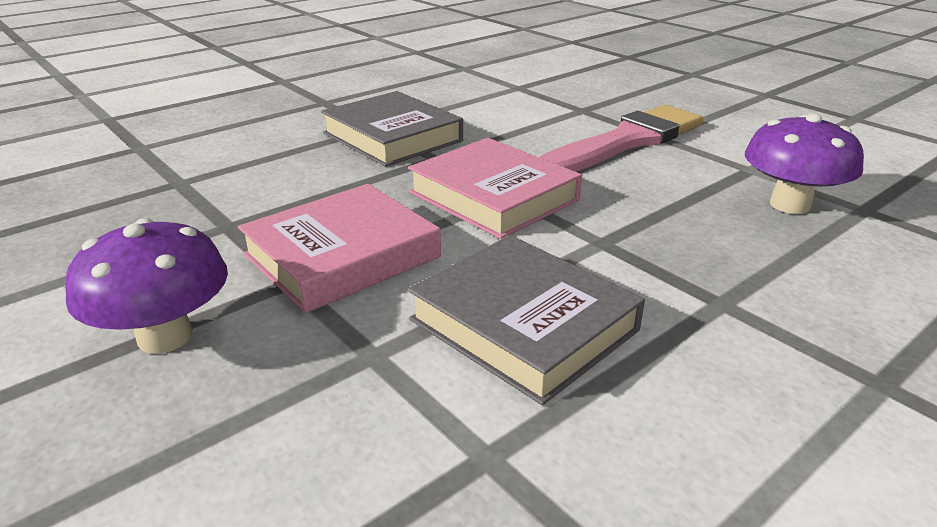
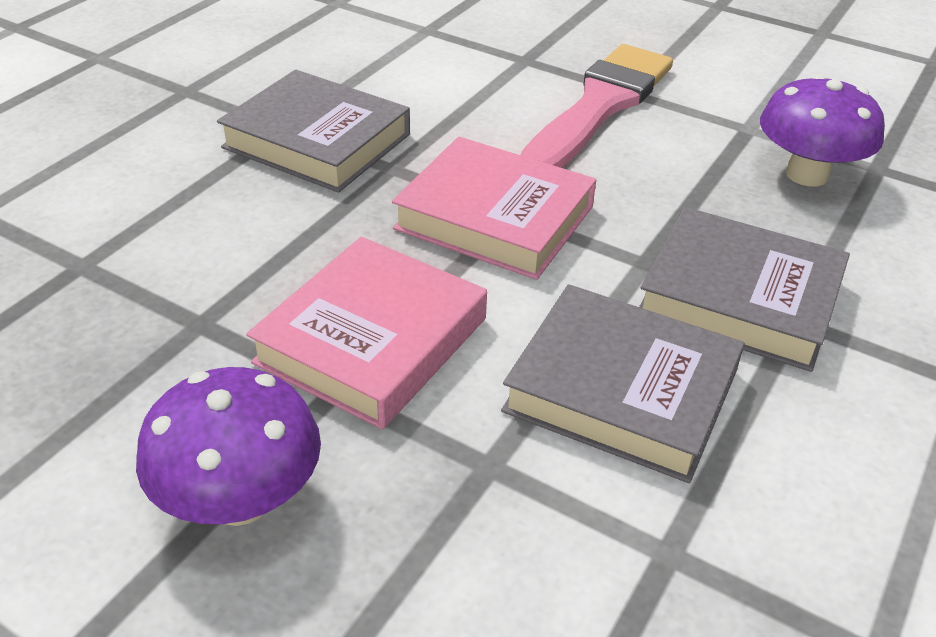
camera: 20 degrees left, 10 degrees up
(675, 278) = (739, 298): none -> grey book

